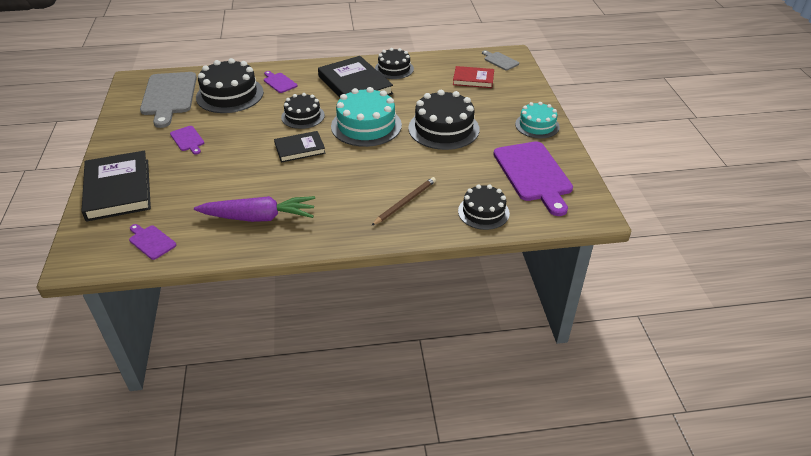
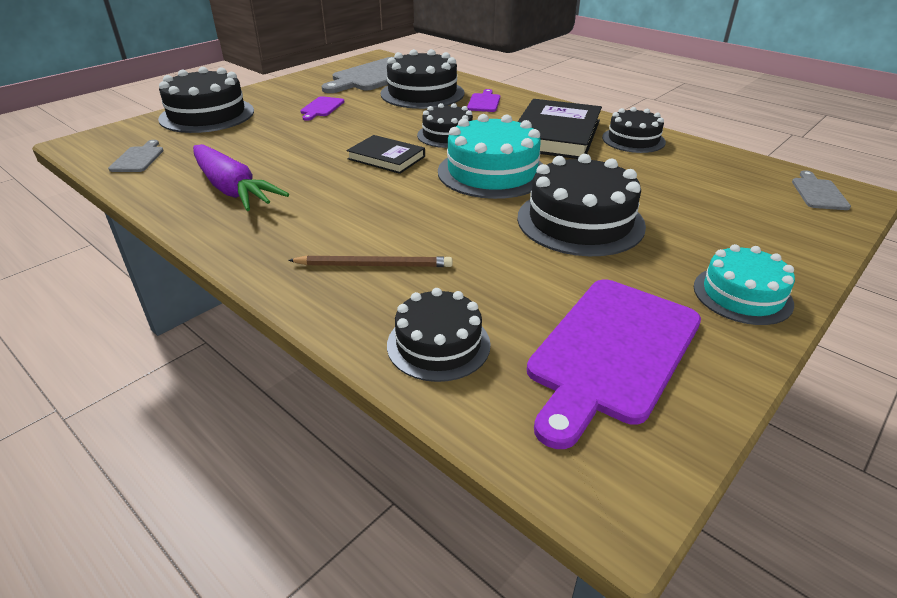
camera: 50 degrees right, 5 degrees down
(118, 189) = (207, 115): black book -> black cake
(151, 241) = (138, 158): purple cutting board -> grey cutting board
(473, 79) = (730, 193): red book -> none

